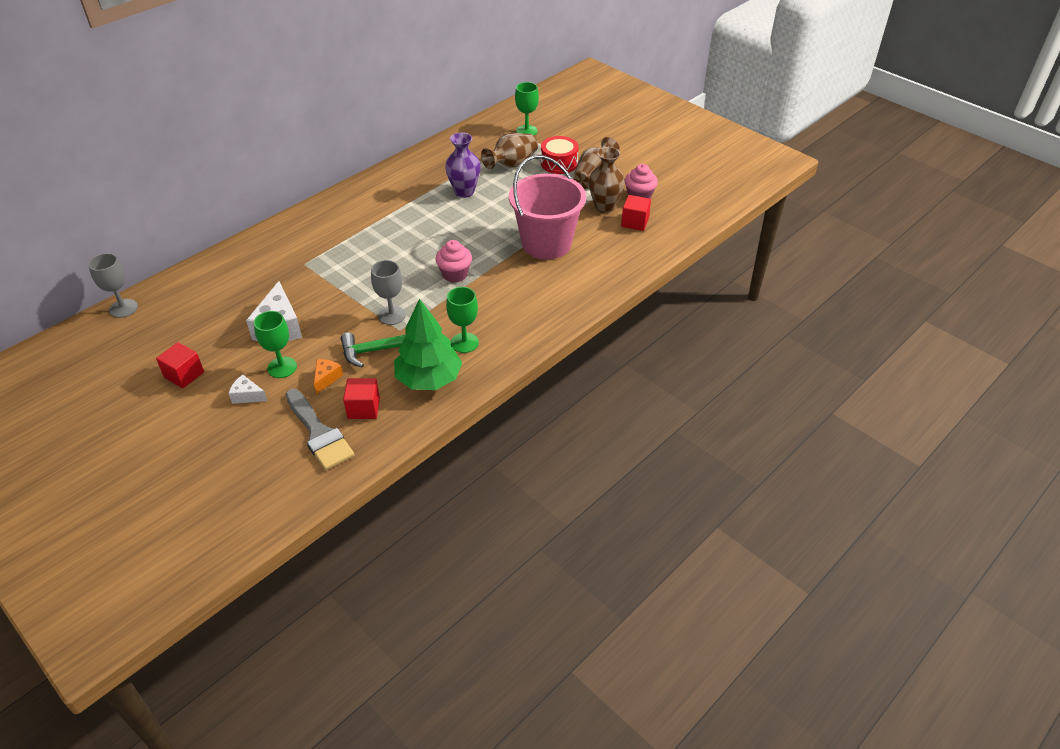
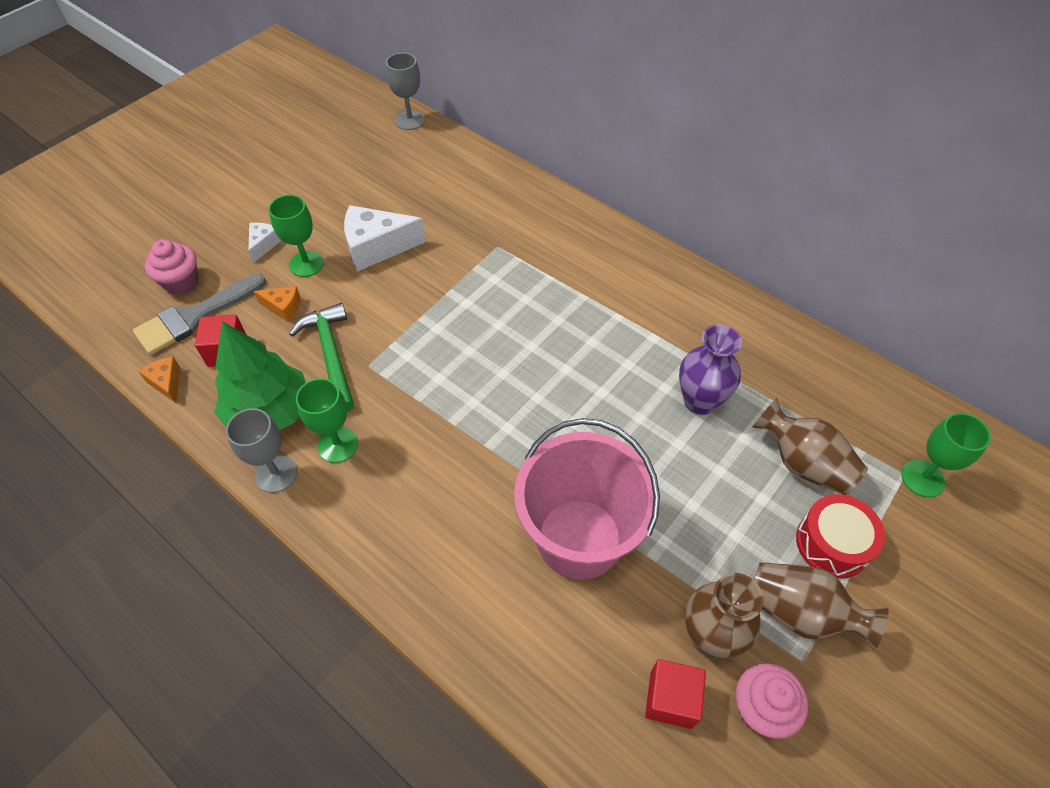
camera: 85 degrees right, 10 degrees up
(184, 375) = (302, 189): red cube -> none
(386, 442) = (167, 383): none -> orange cheese
(392, 315) = (396, 353): grey goblet -> grey goblet (276, 474)
(455, 274) = (488, 414): pink cupcake -> pink cupcake (181, 282)

